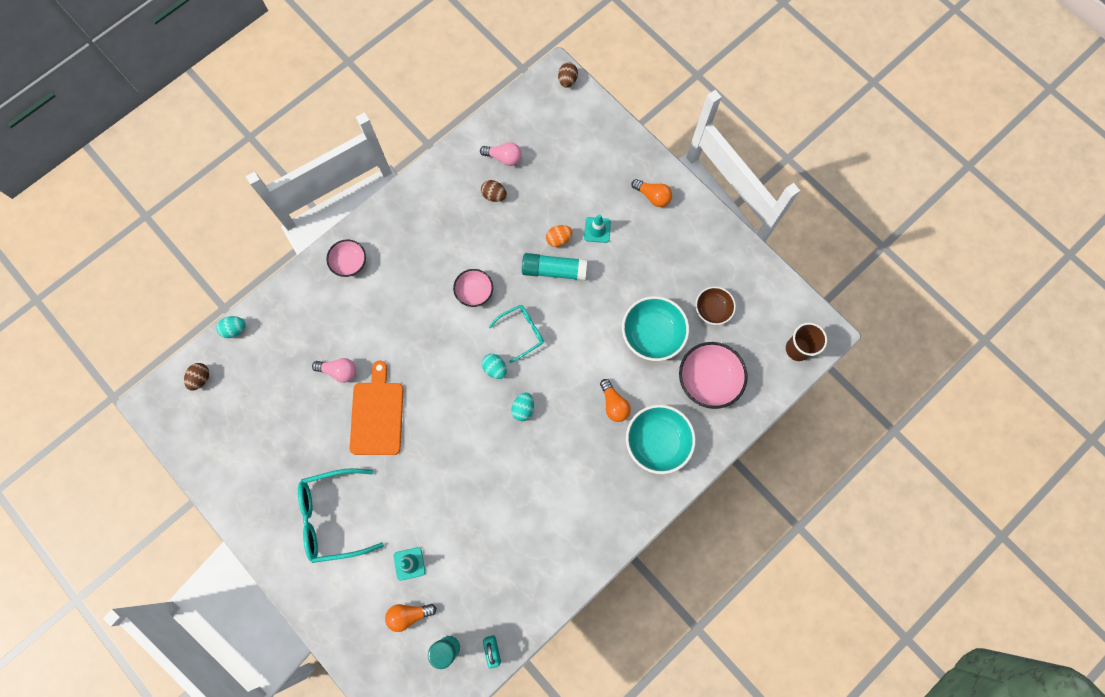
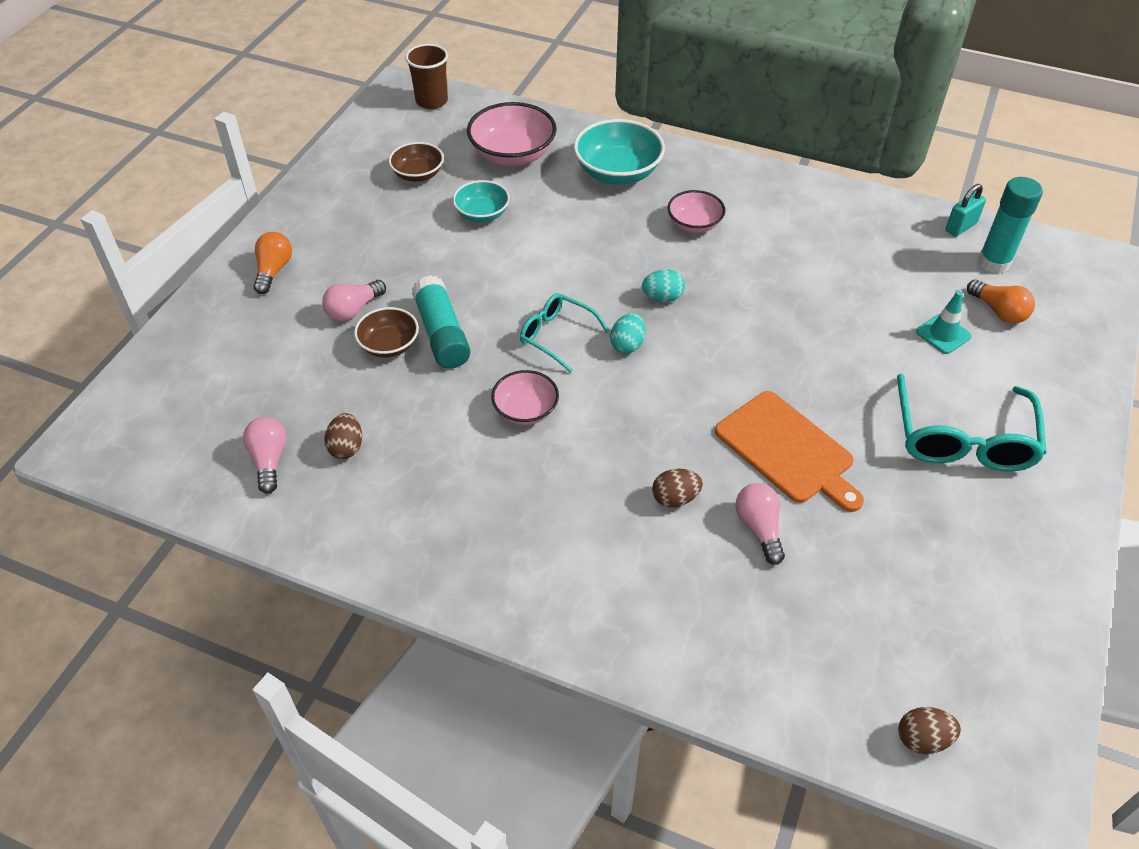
camera: 115 degrees left, 25 degrees down
(235, 329) = (800, 729): turquoise egg -> none
(333, 517) = (962, 438): turquoise glasses -> turquoise glasses turned 45 degrees clockwise
(349, 262) = (568, 601): pink bowl -> pink bowl (694, 224)
(377, 415) = (787, 450): orange cutting board -> orange cutting board turned 105 degrees counterclockwise
(558, 239) = (389, 345): orange egg -> brown bowl
(567, 80) = (86, 430): brown egg -> brown egg (675, 498)
(597, 230) = (354, 310): turquoise traffic cone -> pink light bulb
(614, 404) = (597, 219): orange light bulb -> none
(652, 334) = (482, 214): turquoise bowl -> turquoise bowl, size x0.61

